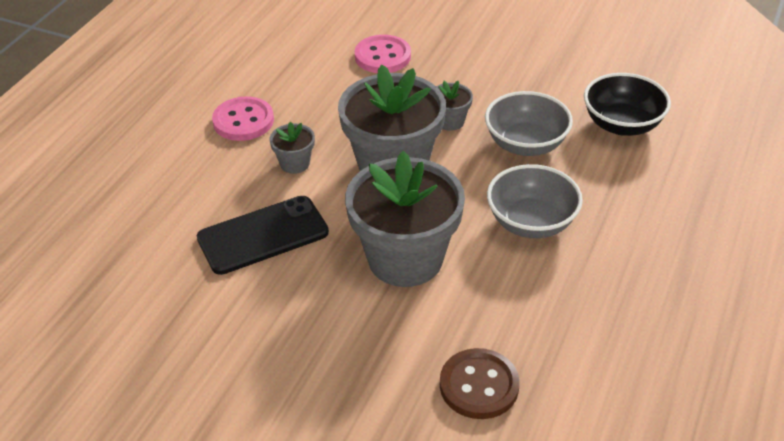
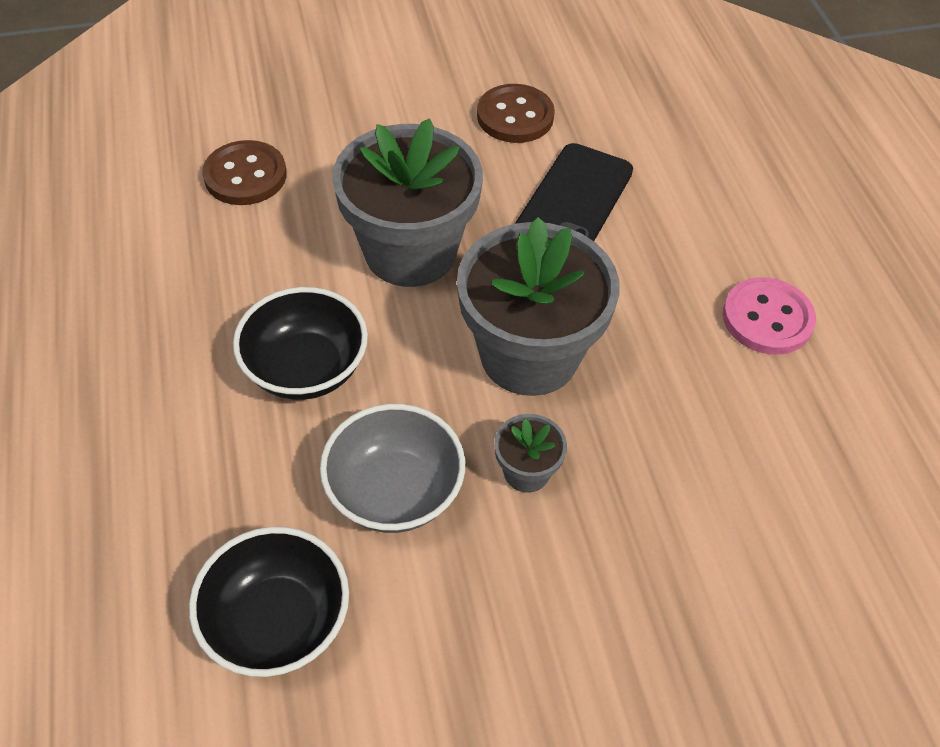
camera: 140 degrees right, 10 degrees up
(223, 322) = (515, 116): none -> brown button
(295, 163) = (641, 296): grey flower pot -> none
(382, 56) = (739, 546): pink button -> none
(531, 222) = (306, 368): grey bowl -> black bowl

